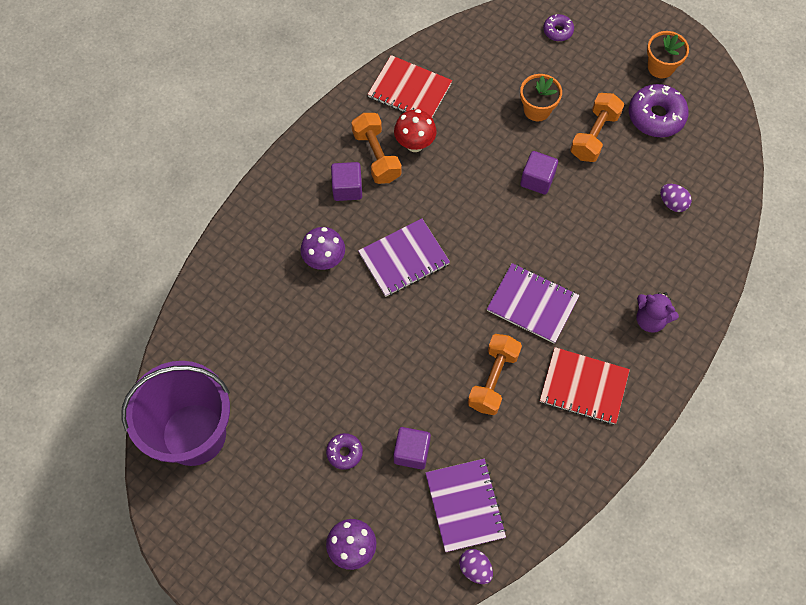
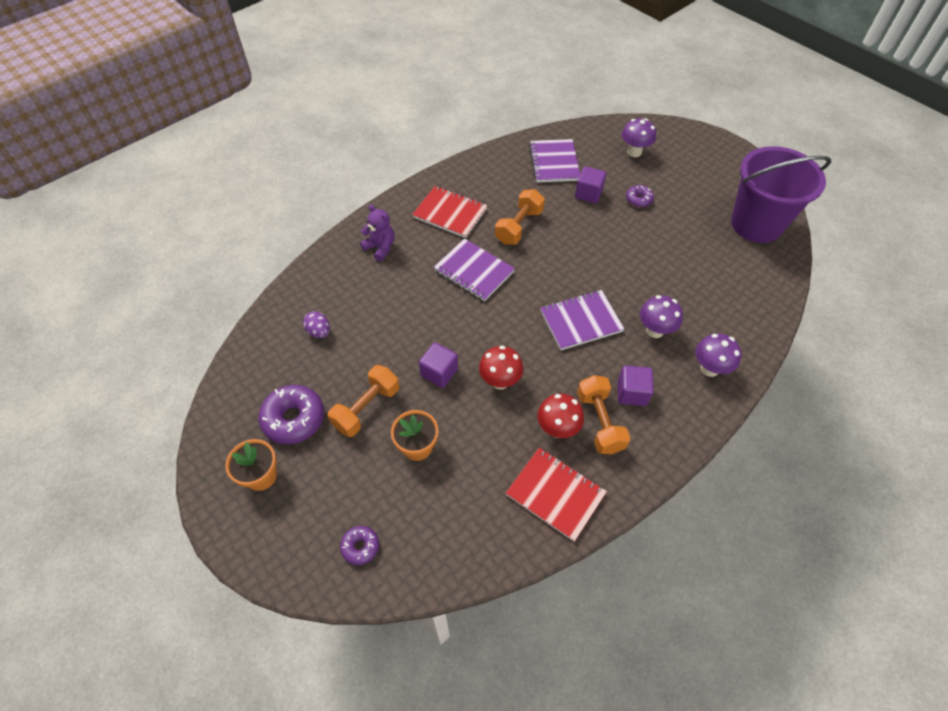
camera: 170 degrees left, 10 degrees down
(269, 226) = (709, 368): none -> purple mushroom
(475, 568) = (553, 134): purple egg -> none
(476, 180) = (500, 381): none -> red mushroom

